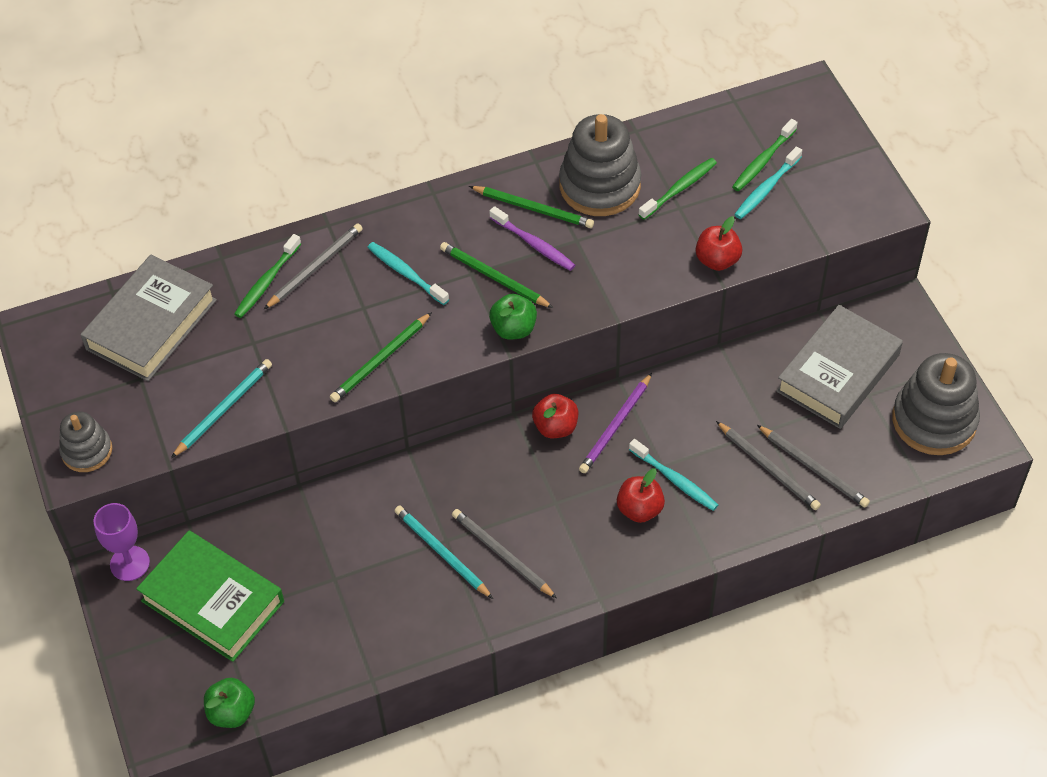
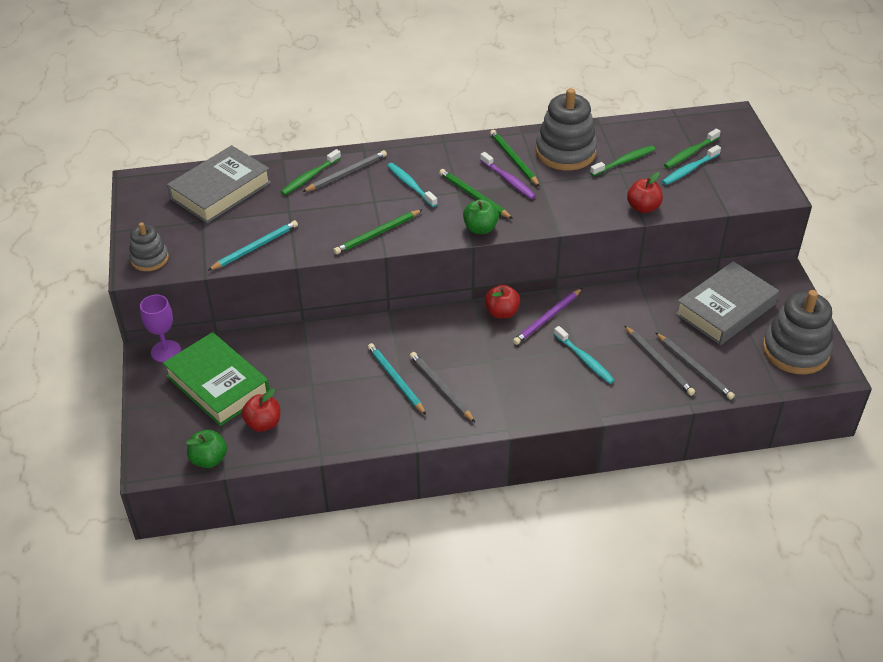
camera: 10 degrees right, 10 degrees down
(533, 209) = (513, 159): green pencil -> green pencil turned 150 degrees counterclockwise
(640, 509) = (553, 374): red apple -> red apple (263, 423)

